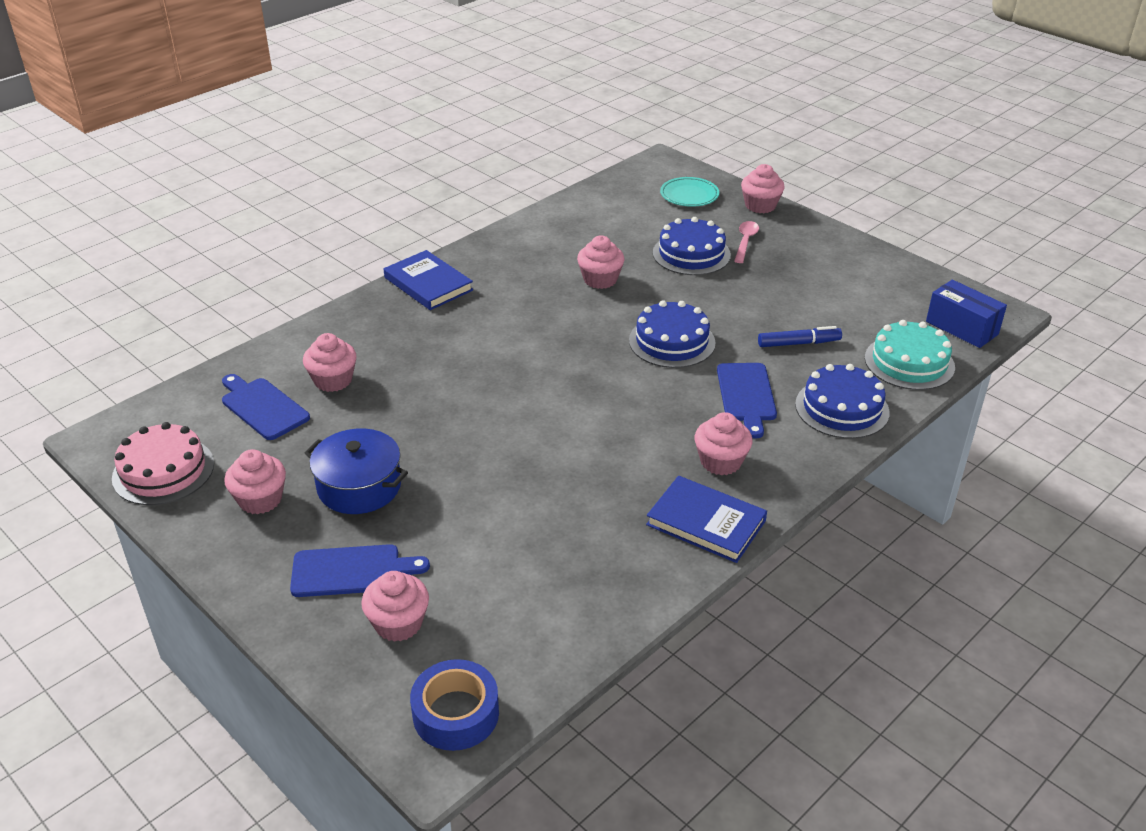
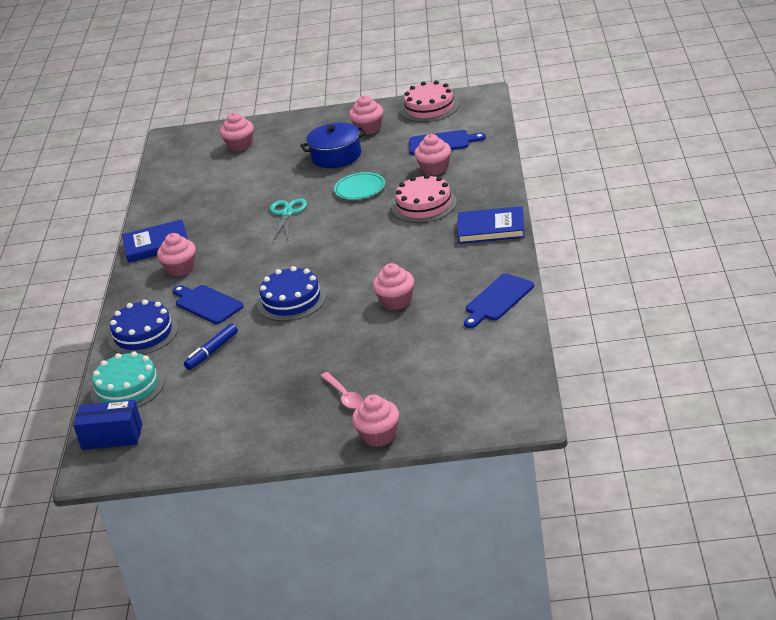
camera: 140 degrees right, 5 degrees down
(351, 571) = (286, 141): blue cutting board -> blue cutting board (497, 300)
(420, 347) = (424, 205): none -> pink cake
(456, 713) = (179, 146): blue tape -> none
(530, 445) = (287, 213): none -> turquoise scissors
(689, 195) = (447, 403): turquoise plate -> turquoise plate (360, 189)
(691, 254) = (367, 359): blue cake -> none

